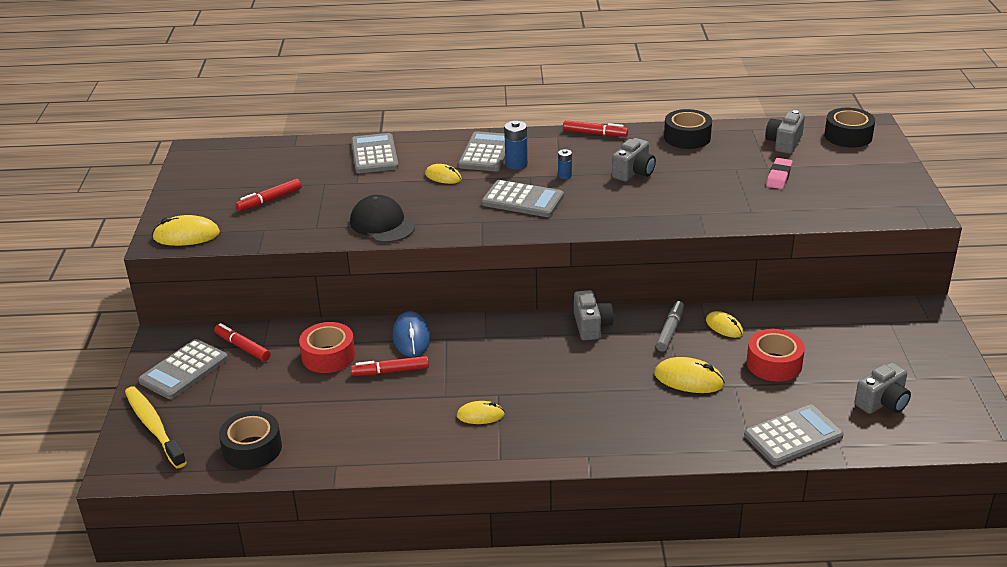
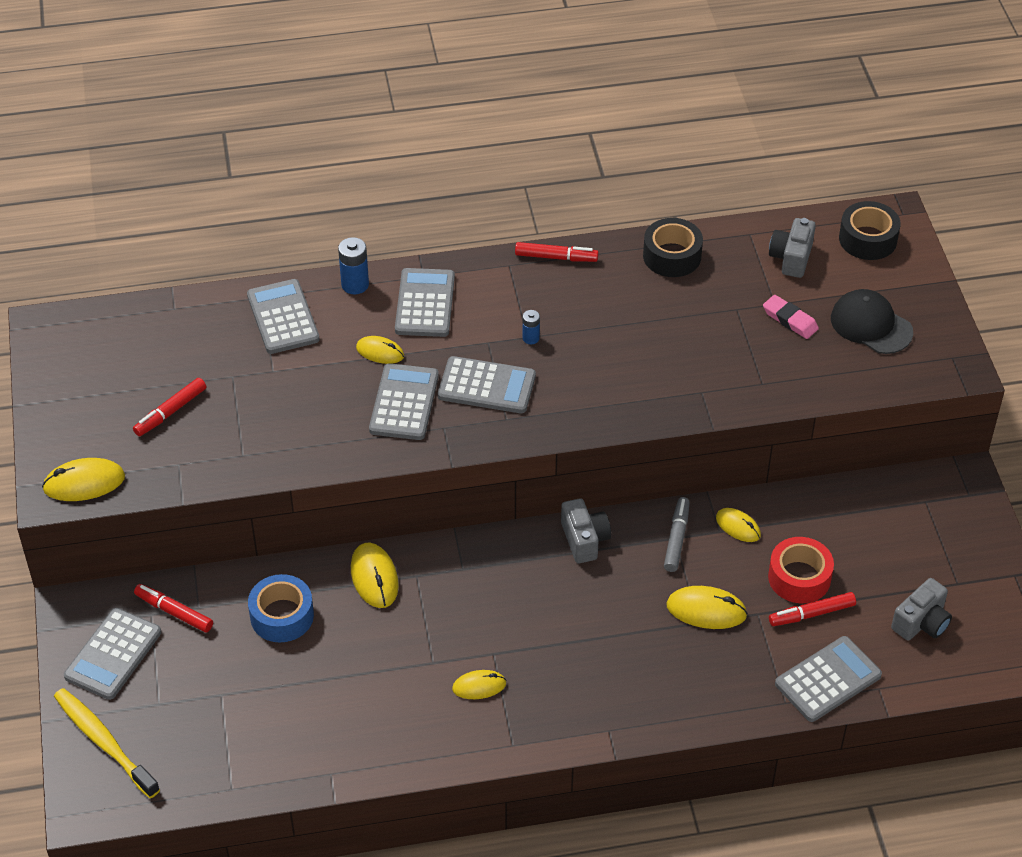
camera: 10 degrees left, 15 degrees up
(252, 449) = (229, 761): black tape -> none
(328, 356) = (282, 616): red tape -> blue tape
(382, 224) = (323, 442): black cap -> black cap (871, 325)
(390, 371) = (361, 632): red marker -> red marker (811, 614)
(411, 337) = (374, 577): blue mouse -> yellow mouse
(453, 205) = (404, 403): none -> grey calculator
(516, 164) = (467, 322): blue battery -> blue battery (355, 285)
(634, 172) = (614, 326): grey camera -> none
(779, 177) = (790, 320): pink eraser -> pink eraser turned 60 degrees counterclockwise

